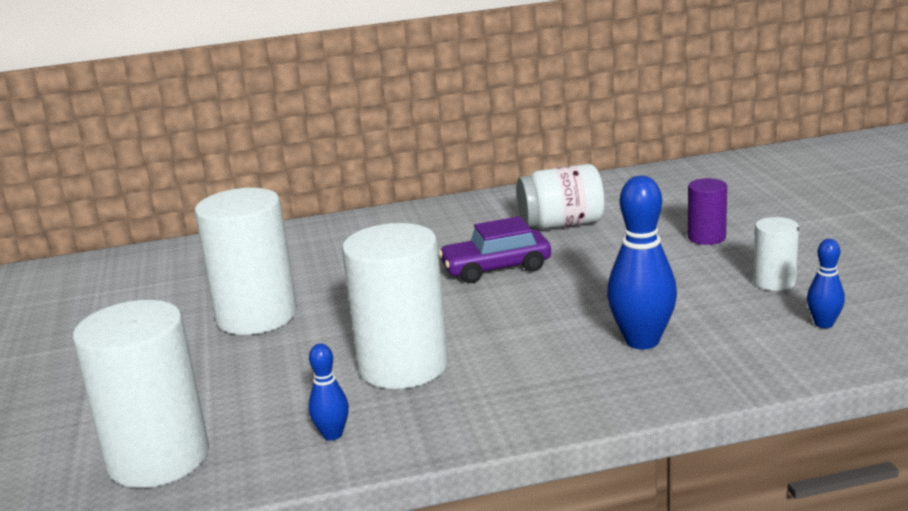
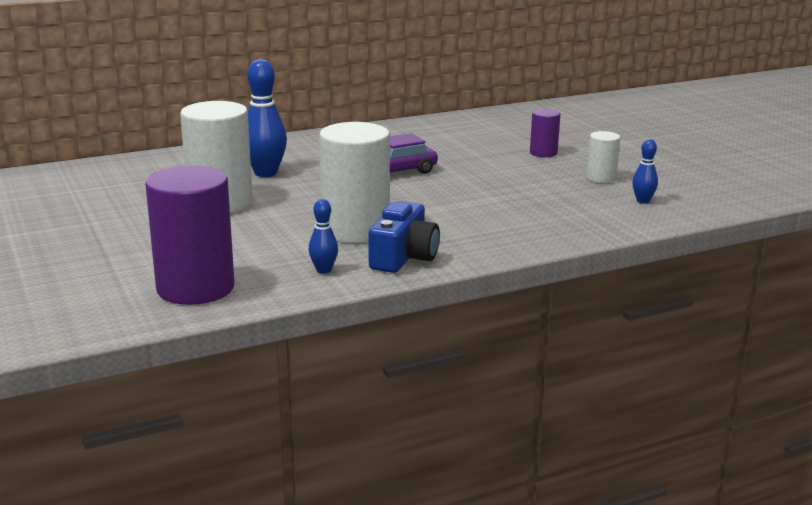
camera: 15 degrees left, 0 degrees up
(158, 458) = (195, 288): white cylinder -> purple cylinder
(447, 416) = (403, 257): none -> blue camera
(561, 224) = (432, 145): white jar -> none
(642, 341) = (523, 212): blue bowling pin -> blue bowling pin (265, 173)

